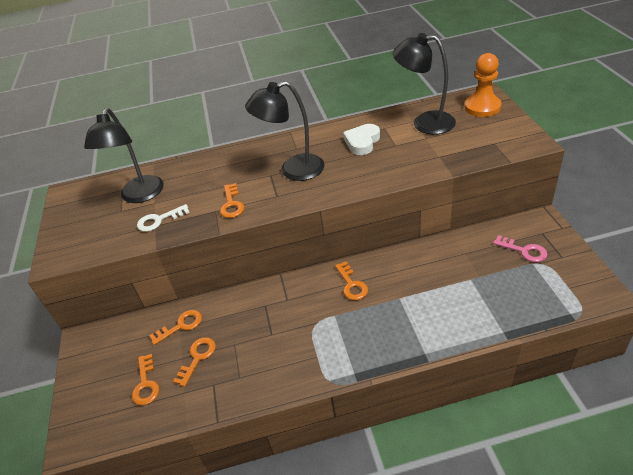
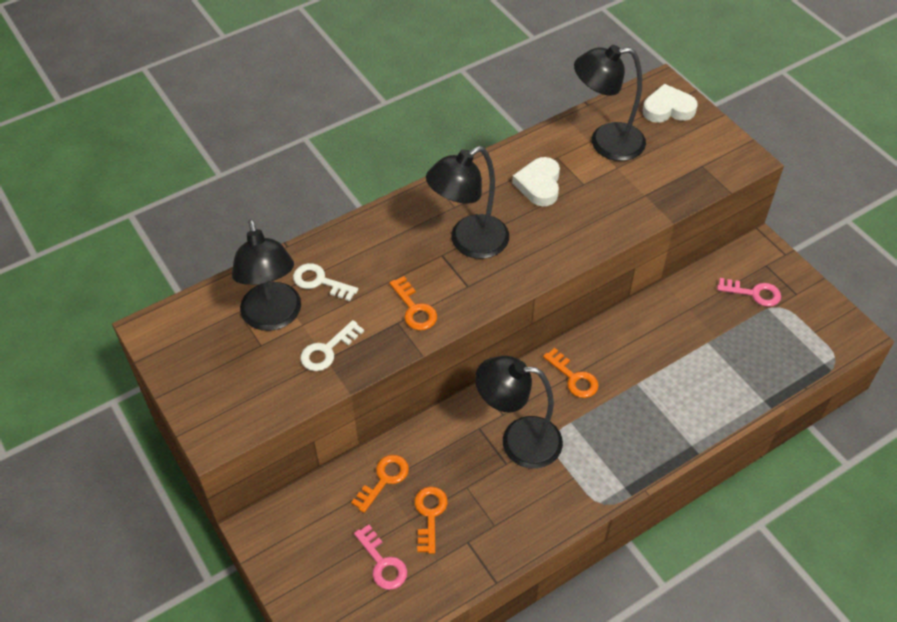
camera: 25 degrees left, 10 degrees up
(146, 384) = (382, 563): orange key -> pink key
(182, 180) = (320, 281): none -> white key
(288, 320) = (518, 440): none -> black lamp
(482, 107) = (668, 109): orange pawn -> white heart

